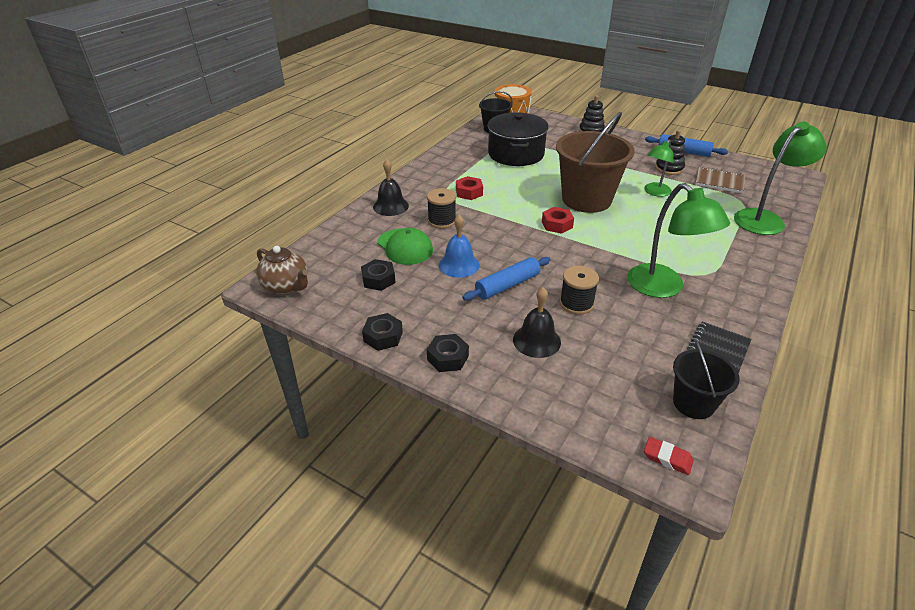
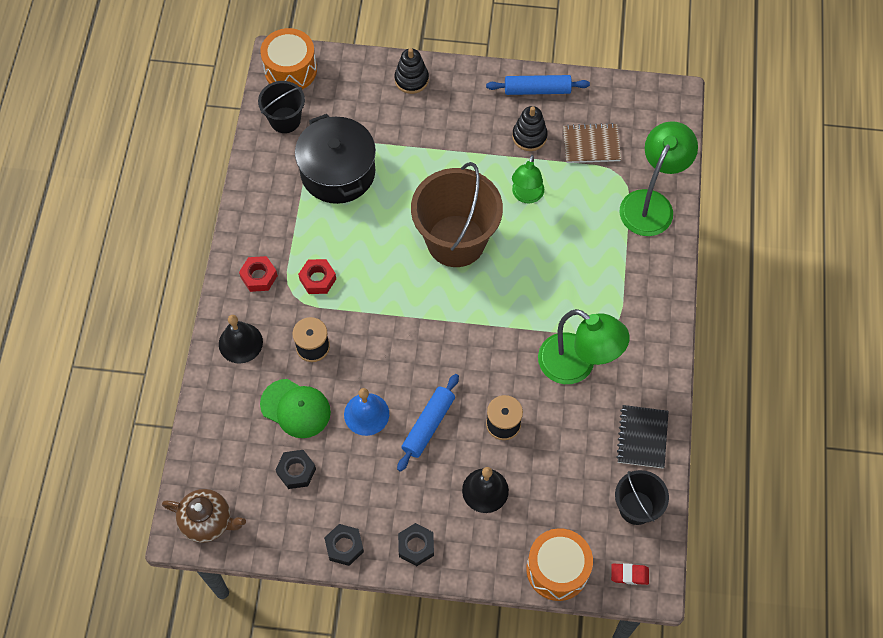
camera: 25 degrees left, 25 degrees up
(557, 224) = (440, 302): red nut -> red nut (259, 276)
(584, 424) = (557, 569): none -> orange drum

